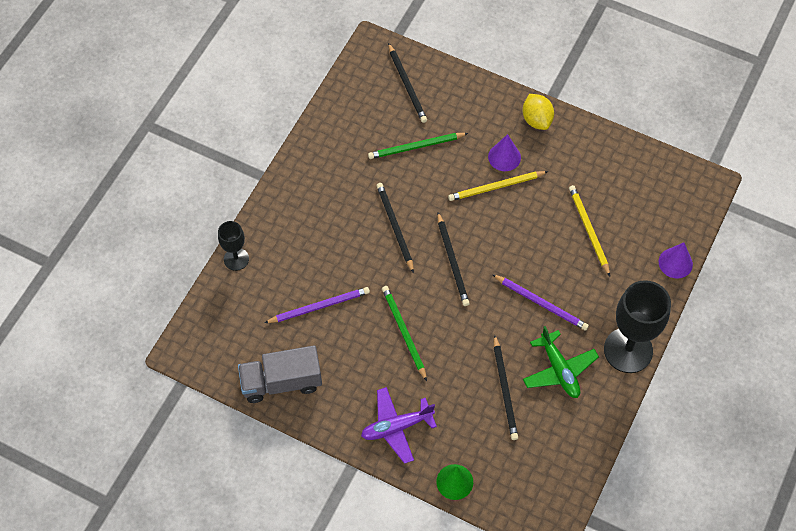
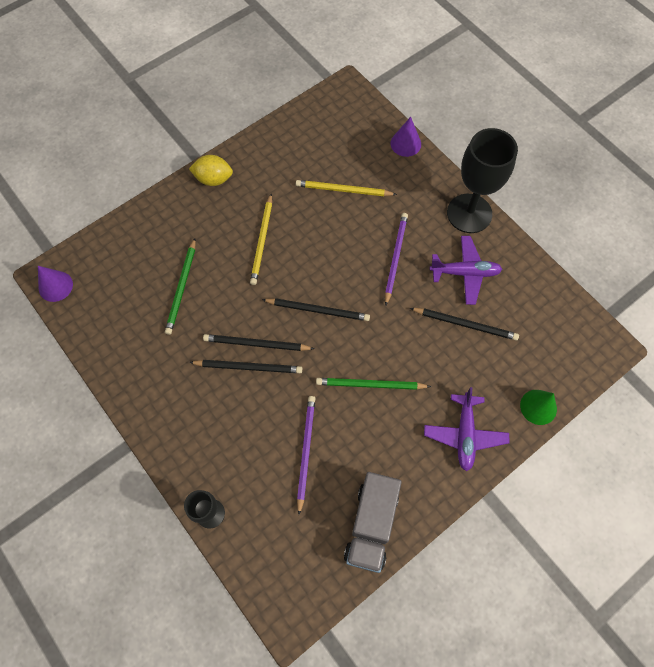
camera: 65 degrees left, 5 degrees up
(407, 85) = (111, 266): black pencil -> black pencil (248, 367)
(504, 157) = (235, 221): purple cone -> purple cone (55, 286)
(541, 303) = (395, 258): purple pencil -> purple pencil turned 45 degrees counterclockwise
(559, 370) = (465, 273): green plane -> purple plane

